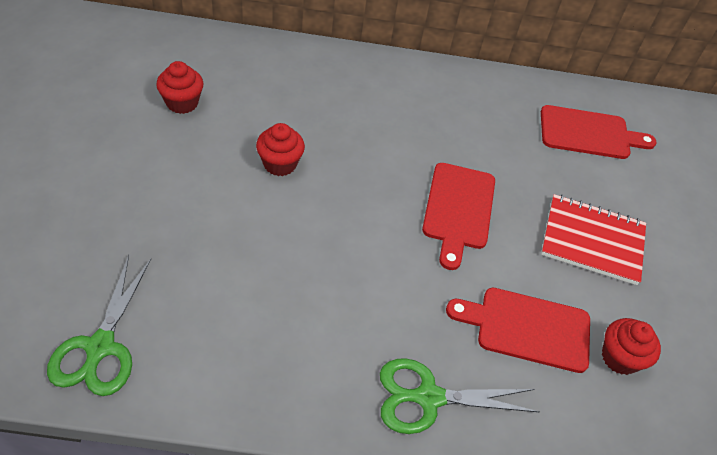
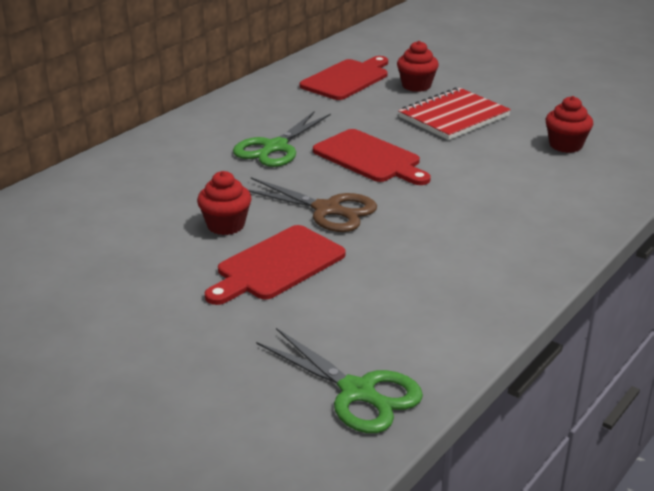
camera: 50 degrees left, 20 degrees down
(182, 103) = (75, 257): red cupcake -> red cupcake (416, 86)
(349, 216) = (327, 210): none -> brown scissors
(429, 397) = (544, 233): green scissors -> green scissors (275, 147)
(527, 328) = (512, 170): red cutting board -> red cutting board (277, 265)

